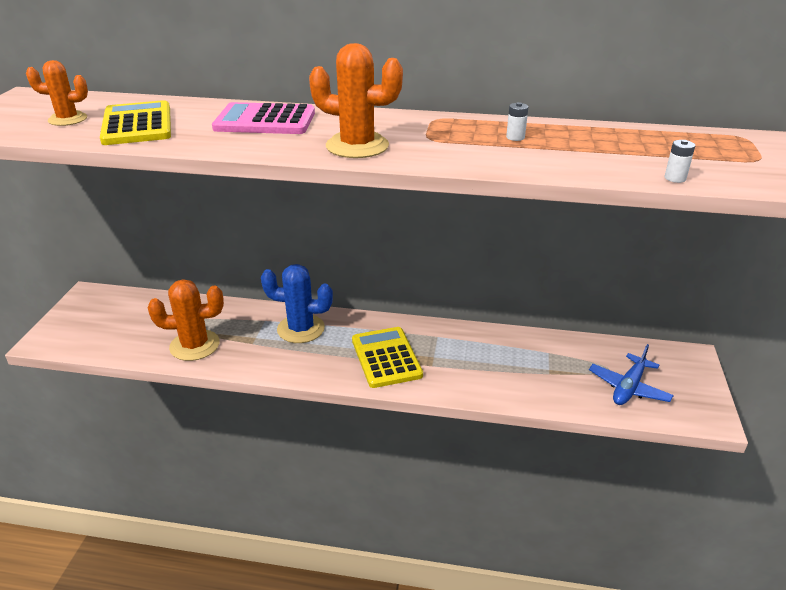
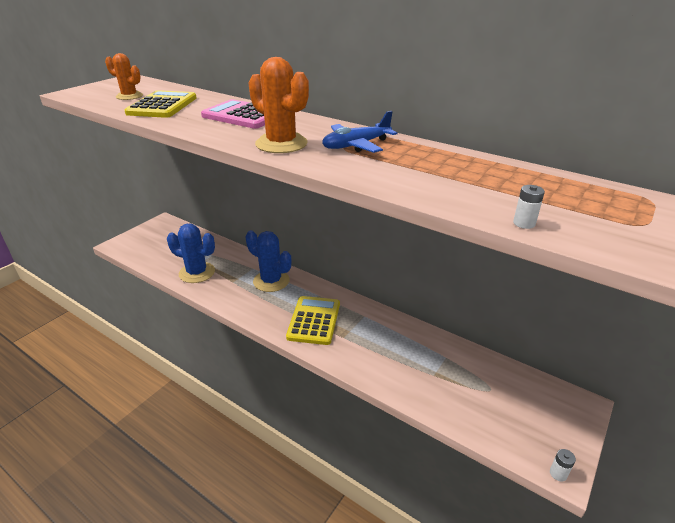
camera: 25 degrees right, 0 degrees up
(194, 345) = (197, 273): orange cactus -> blue cactus
(515, 137) = (415, 159): white battery -> white battery (558, 473)
(628, 387) = (497, 412): blue plane -> blue plane (356, 145)

